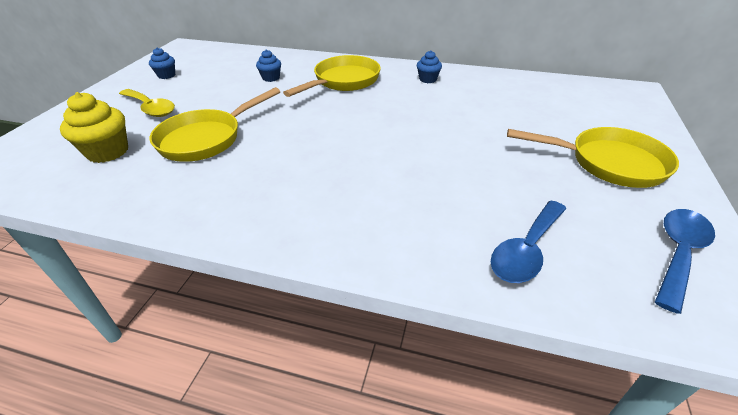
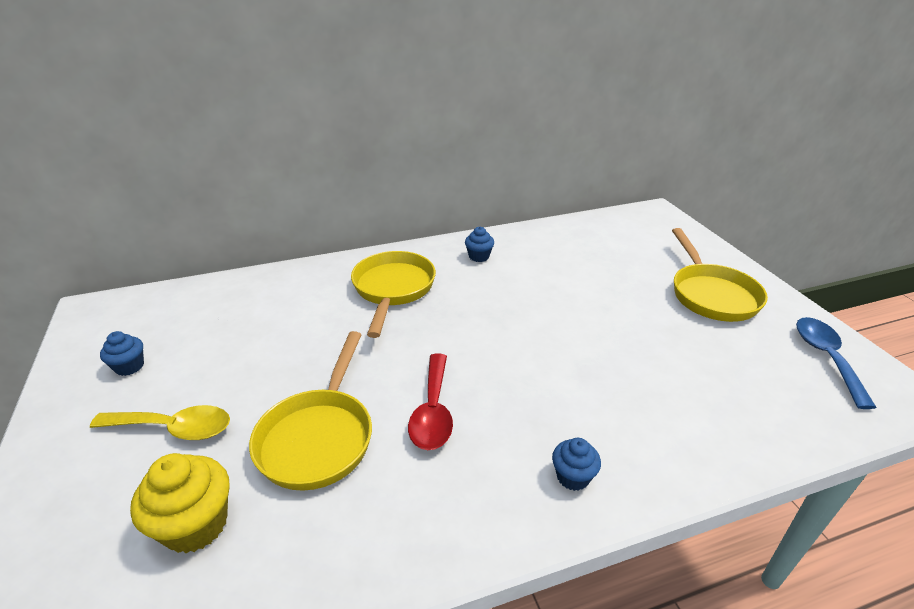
camera: 35 degrees left, 5 degrees down
(271, 78) = (297, 316): blue cupcake -> blue cupcake (573, 477)
(281, 152) = (433, 411): none -> red spoon
(526, 250) = (746, 408): blue spoon -> none
(608, 163) = (711, 294): yellow pan -> yellow pan turned 105 degrees clockwise

